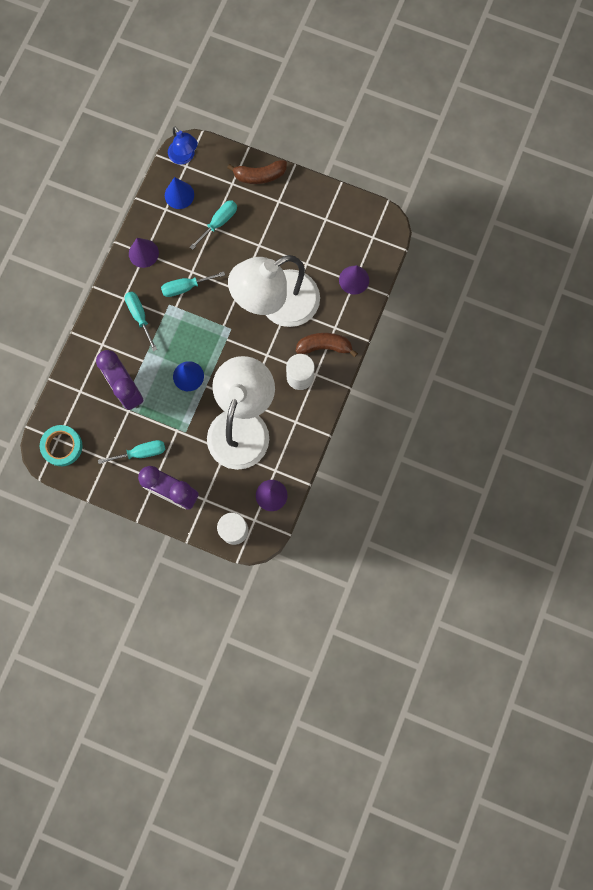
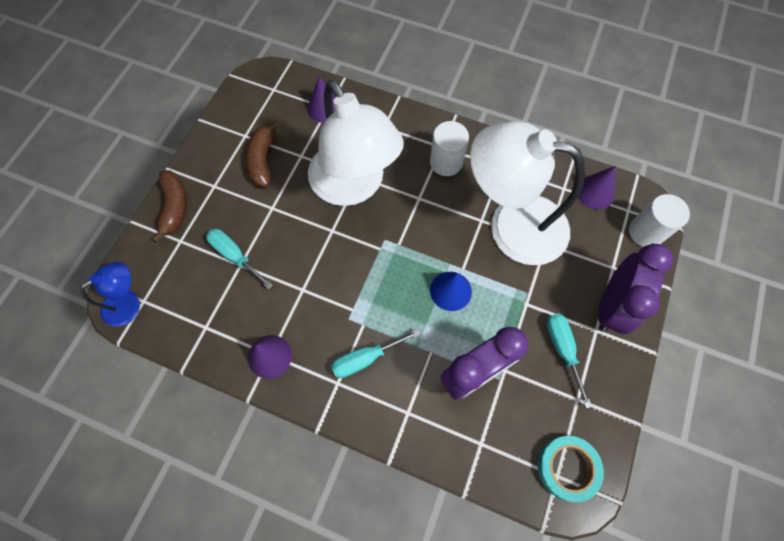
camera: 90 degrees left, 10 degrees down
(179, 195) = (186, 309): blue cone -> none
(185, 287) = (325, 297): turquoise screwdriver -> none
(324, 346) = (407, 137): brown banana -> brown banana (262, 160)

